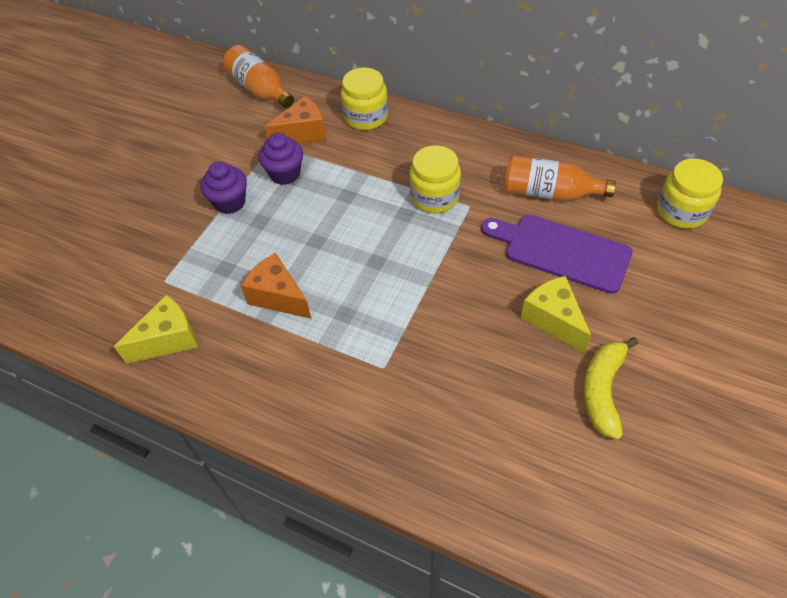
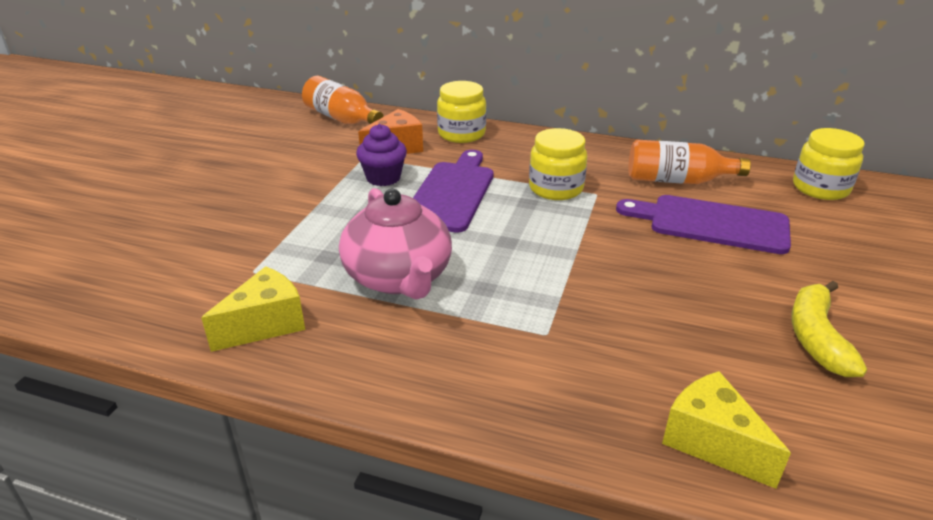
camera: 10 degrees left, 20 degrees down
(230, 202) = (323, 202): purple cupcake -> none
(278, 297) = (398, 277): orange cheese -> pink teapot
(341, 198) = (451, 193): none -> purple cutting board
(553, 320) = (729, 279): yellow cheese -> yellow cheese (711, 442)

